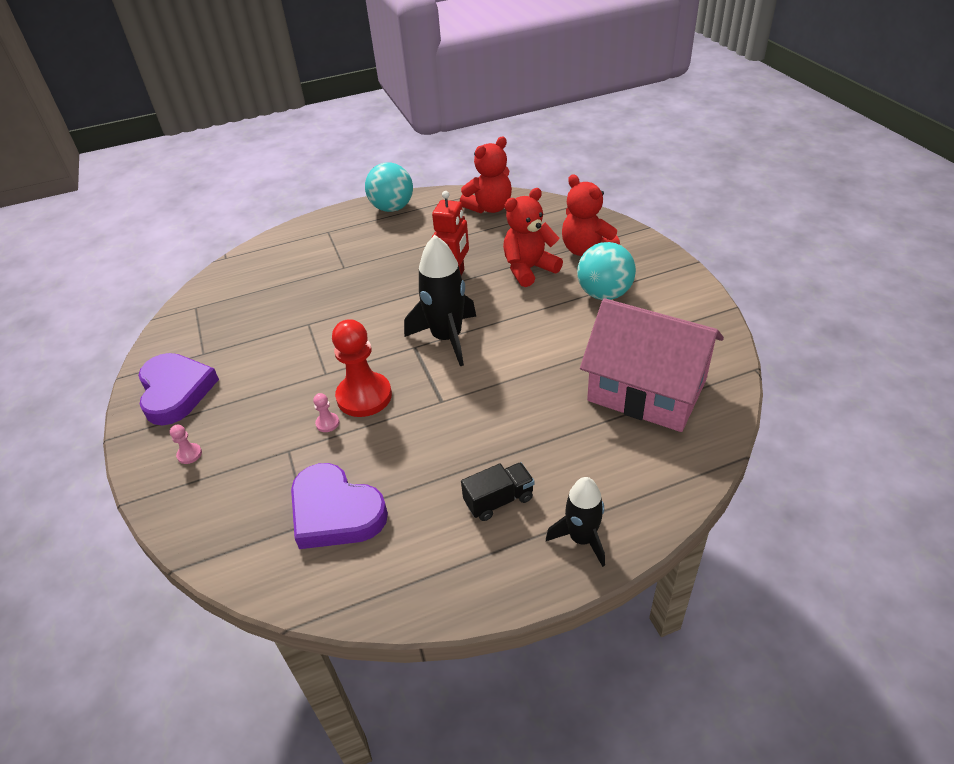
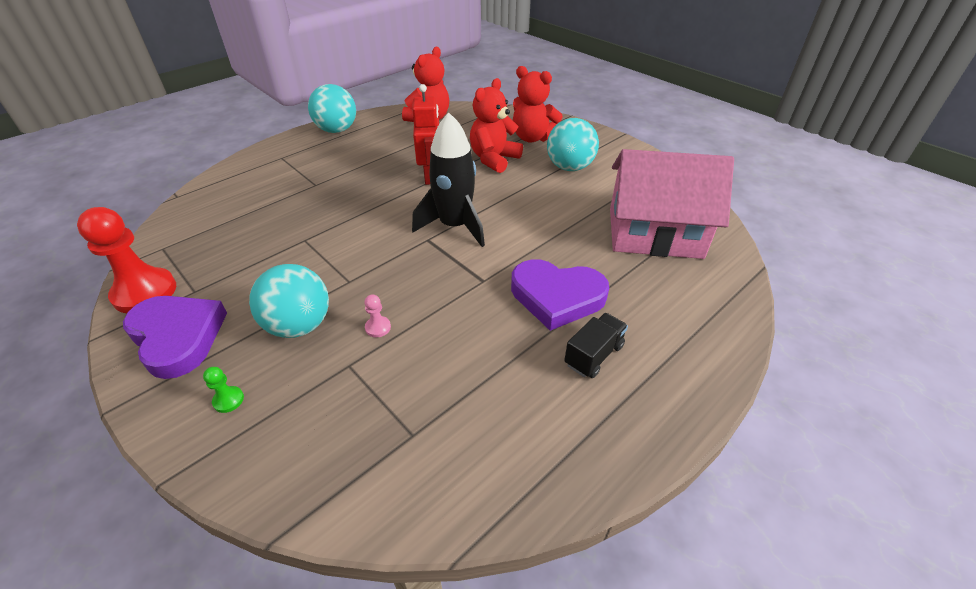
camera: 25 degrees left, 0 degrees up
(189, 454) = (228, 400): pink pawn -> green pawn
(267, 405) = (299, 325): none -> turquoise ball
(335, 512) = (437, 413): purple heart -> purple heart (557, 297)
(364, 396) = (403, 293): red pawn -> red pawn (145, 292)
(581, 539) = (689, 368): black rocket -> none

